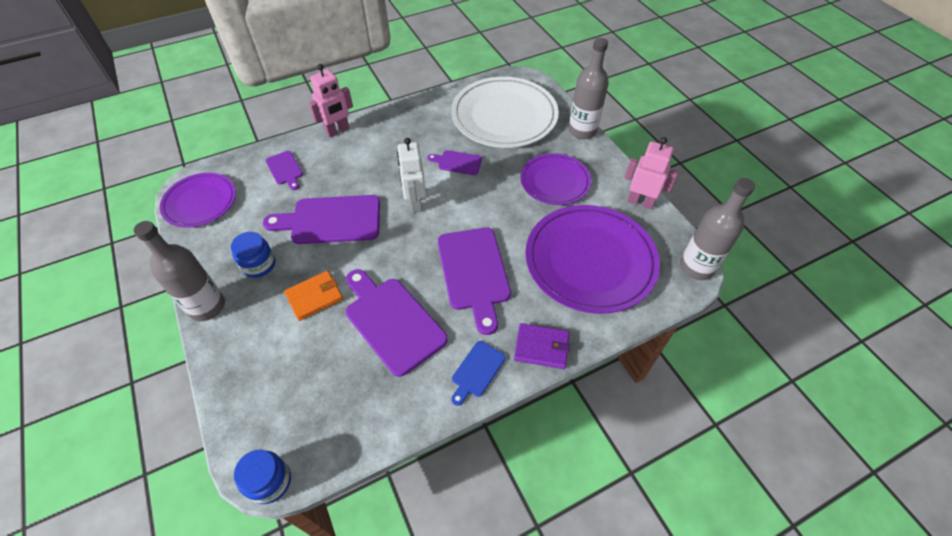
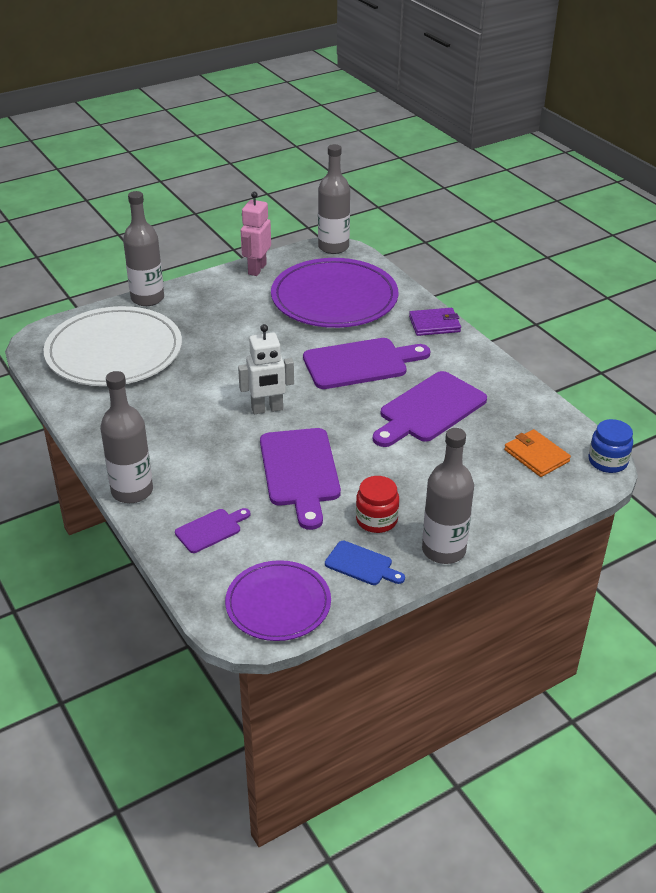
camera: 95 degrees left, 15 degrees down
(259, 265) = (376, 520): blue jar -> red jar
(314, 297) = (412, 467): orange wallet -> orange wallet (536, 455)
(338, 131) = (132, 491): pink robot -> grey bottle
(457, 162) = (198, 383): purple cutting board -> none
(477, 371) = (467, 357): blue cutting board -> blue cutting board (361, 565)
(541, 347) = (434, 324): purple wallet -> purple wallet turned 75 degrees clockwise
(555, 181) = (229, 316): purple plate -> none

